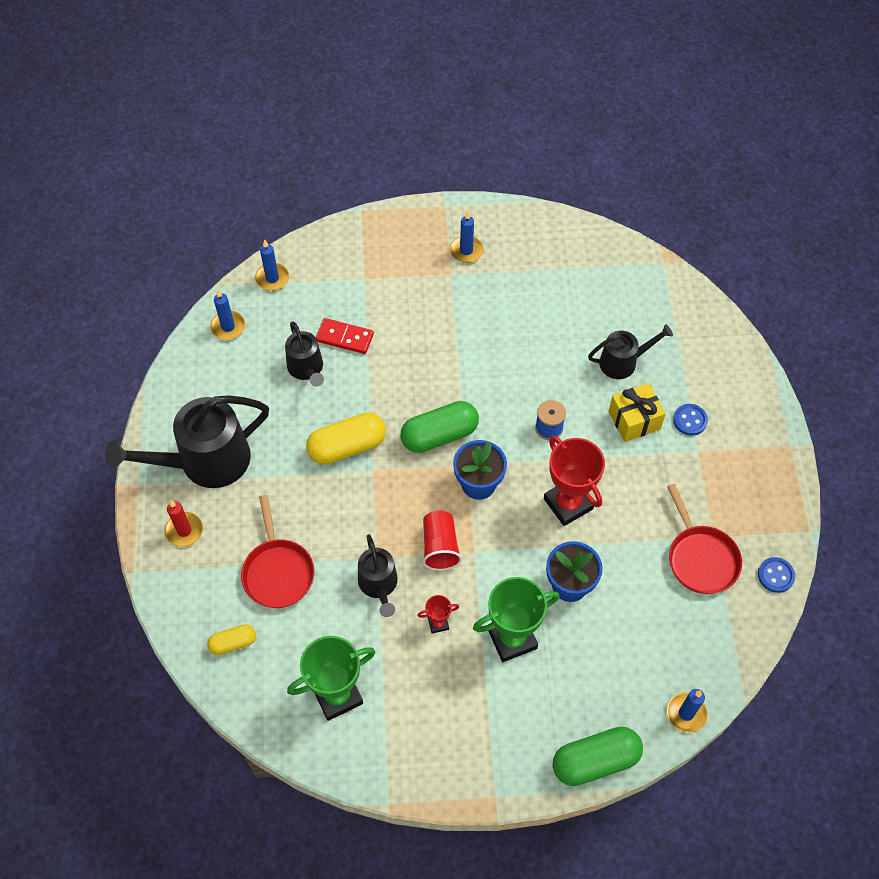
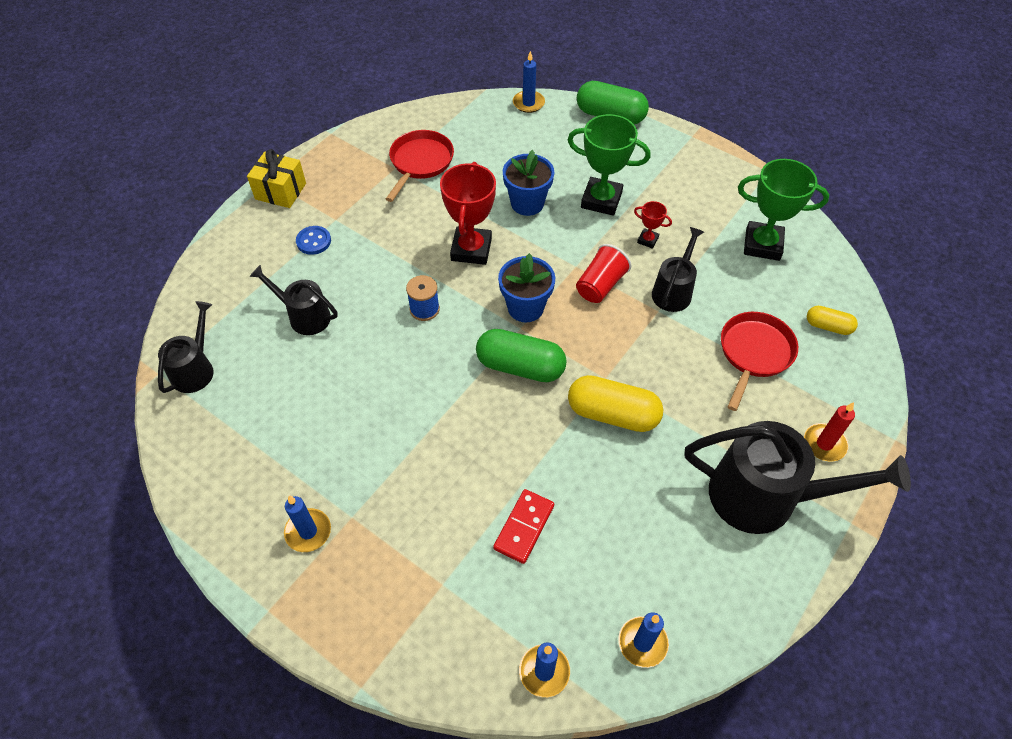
camera: 140 degrees left, 5 degrees down
(306, 368) = (591, 522): black watering can -> black watering can (195, 369)
(344, 338) = (524, 527): red domino -> red domino turned 60 degrees clockwise
(634, 420) = (353, 269): yellow gift -> yellow gift (280, 191)
(775, 575) = (385, 126): blue button -> none

